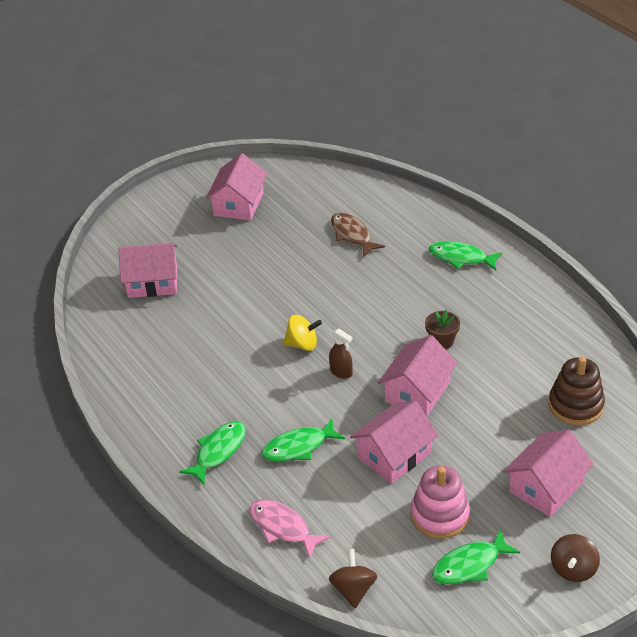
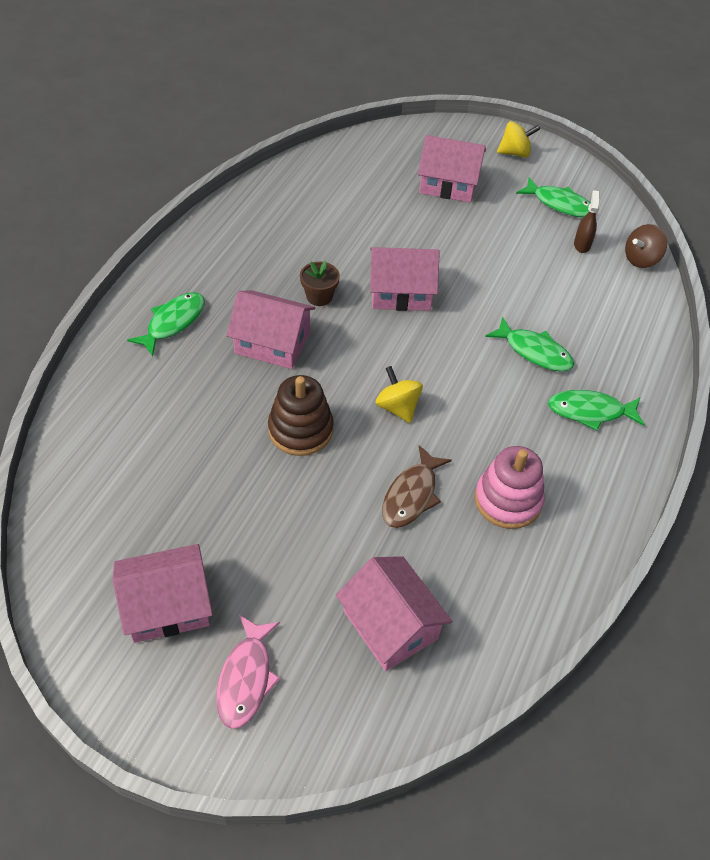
camera: 125 degrees left, 10 degrees up
(283, 527) = (627, 325): pink fish -> pink fish (246, 678)
(341, 372) = (415, 358): brown spray bottle -> brown spray bottle (582, 245)
(352, 235) = (177, 438): brown fish -> brown fish (411, 495)
(394, 455) = (489, 282): pink house -> pink house (272, 343)
(440, 515) = (528, 234): pink stacking toy -> pink stacking toy (508, 500)
(461, 258) = (173, 323): green fish -> green fish turned 135 degrees counterclockwise
(573, 569) = (515, 153): brown spinning top -> yellow spinning top
(575, 405) = (344, 188): brown stacking toy -> brown stacking toy (300, 430)

